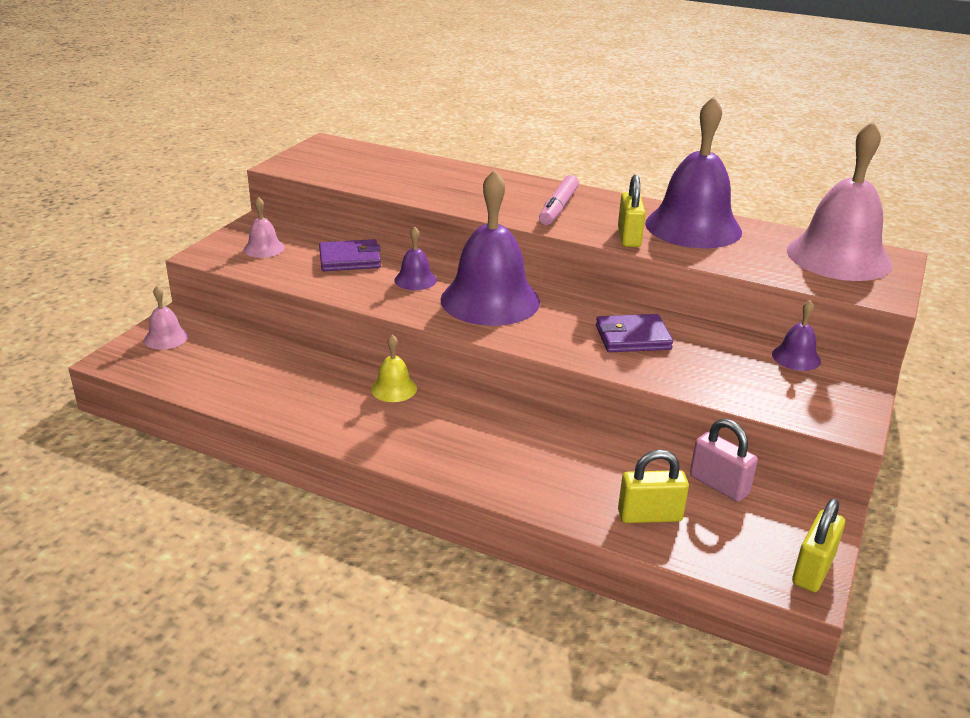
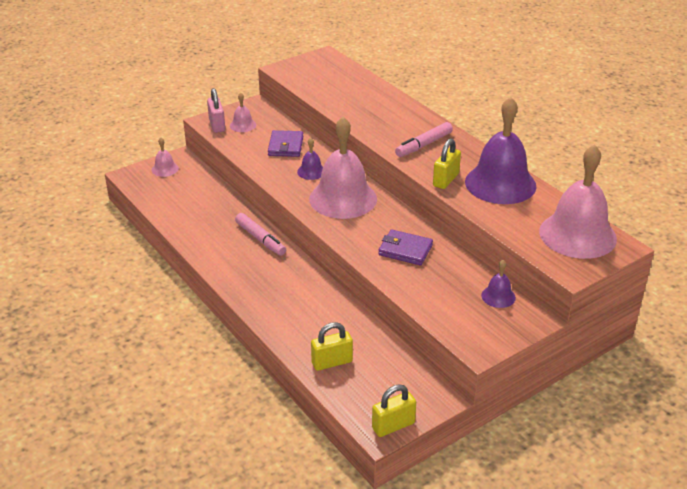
camera: 30 degrees right, 5 degrees up
(350, 259) = (285, 146): purple wallet -> purple wallet turned 75 degrees clockwise
(394, 388) = (260, 239): yellow bell -> pink marker
(490, 300) = (343, 198): purple bell -> pink bell
(649, 516) = (332, 362): yellow padlock -> yellow padlock turned 45 degrees counterclockwise
(719, 485) = (391, 360): pink padlock -> pink padlock (217, 125)

